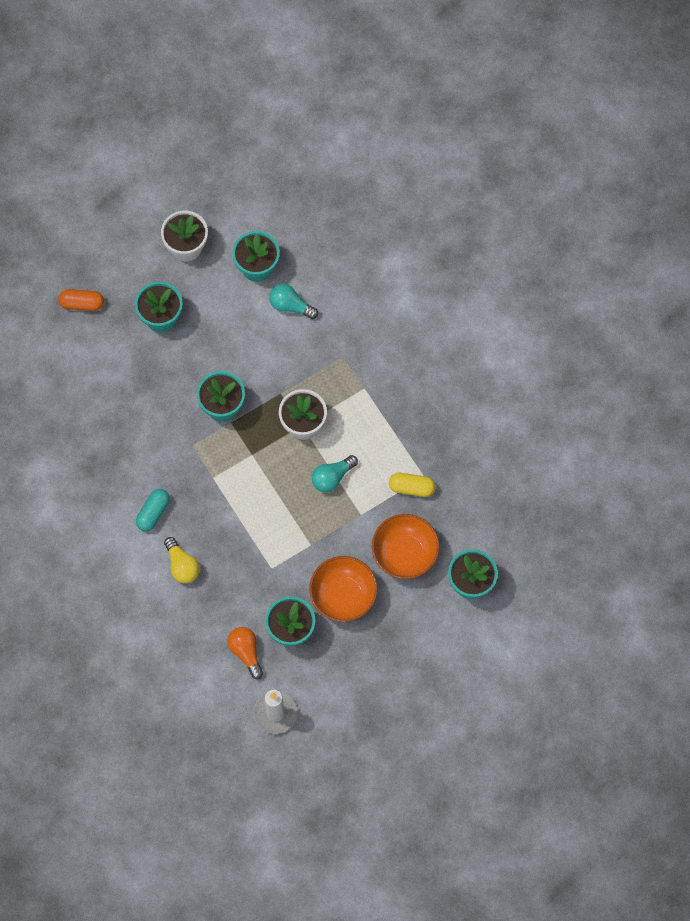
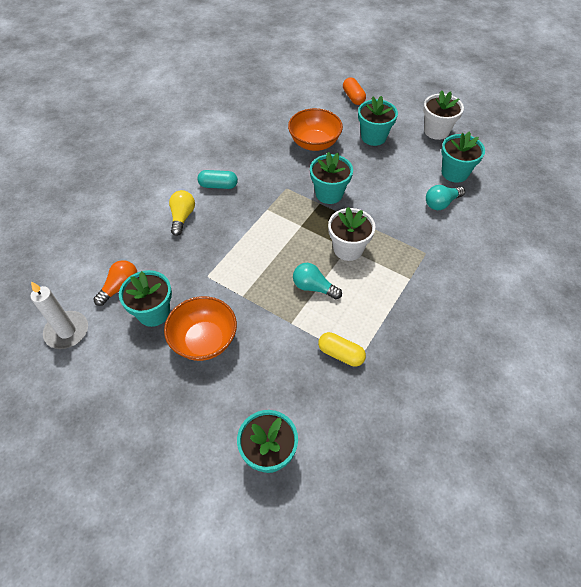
camera: 65 degrees right, 15 degrees down
(182, 565) = (182, 217): yellow light bulb -> yellow light bulb turned 150 degrees clockwise
(290, 306) = (441, 203): turquoise light bulb -> turquoise light bulb turned 120 degrees counterclockwise
(404, 554) = (271, 375): orange bowl -> orange bowl (314, 143)
(411, 487) = (341, 354): yellow capsule -> yellow capsule turned 45 degrees counterclockwise

